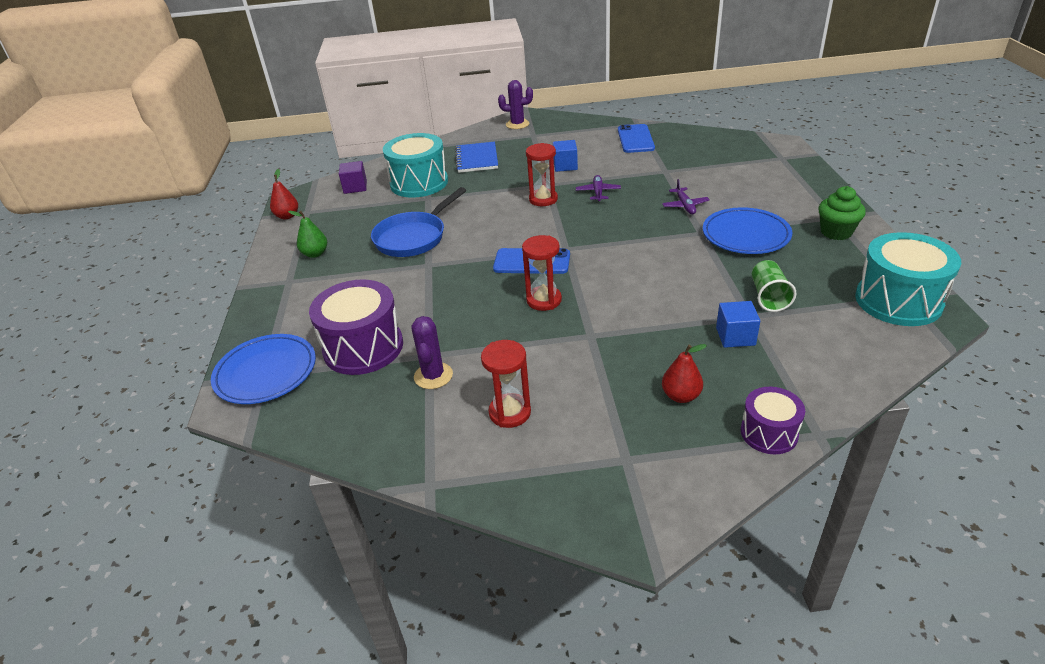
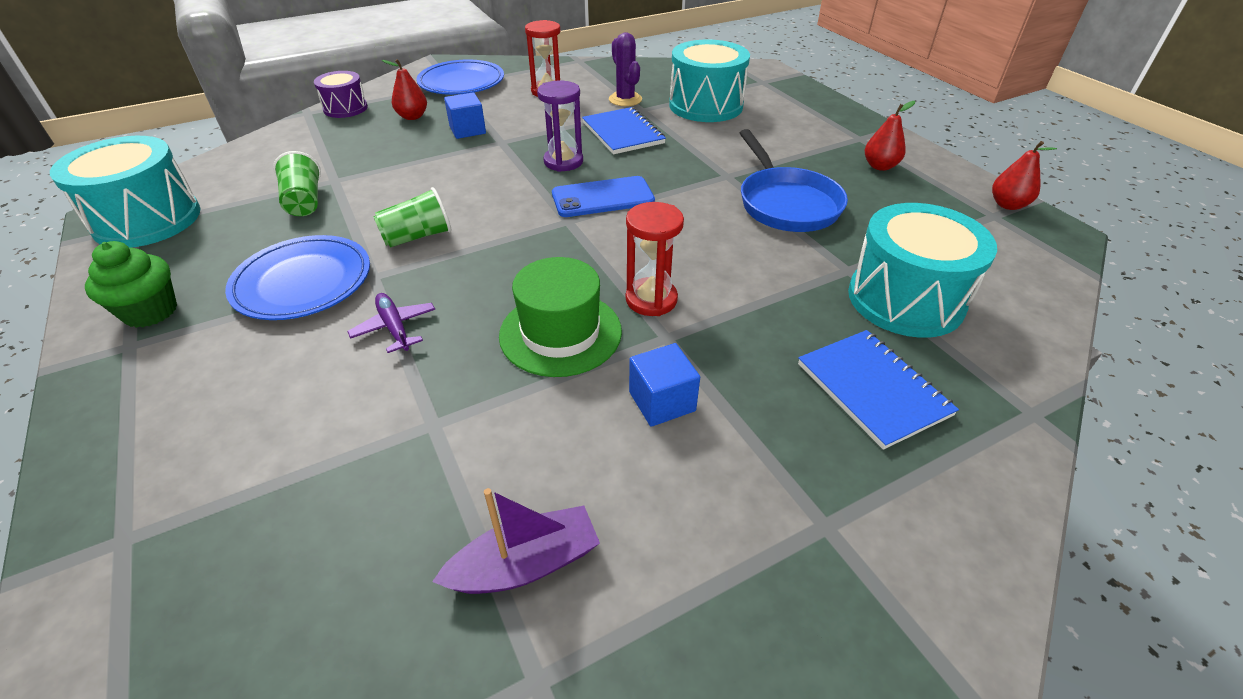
camera: 155 degrees right, 5 degrees up
(266, 373) = (763, 83): blue plate -> blue plate (461, 83)
(315, 254) = (880, 166): green pear -> red pear
(355, 187) = (1000, 271): purple cube -> none
(363, 347) = (705, 106): purple drum -> turquoise drum
(413, 237) = (786, 203): blue pan -> blue pan turned 150 degrees clockwise
(472, 324) = (623, 133): none -> blue notebook
(517, 124) = (921, 585): purple cactus -> none
(544, 300) = (563, 162): red hourglass -> purple hourglass
(598, 192) = (560, 333): purple plane -> green hat
(635, 139) = (525, 564): blue phone -> purple boat
(673, 253) = (418, 236): none -> green cup
(735, 336) = (355, 161): blue cube -> blue cube (467, 130)

